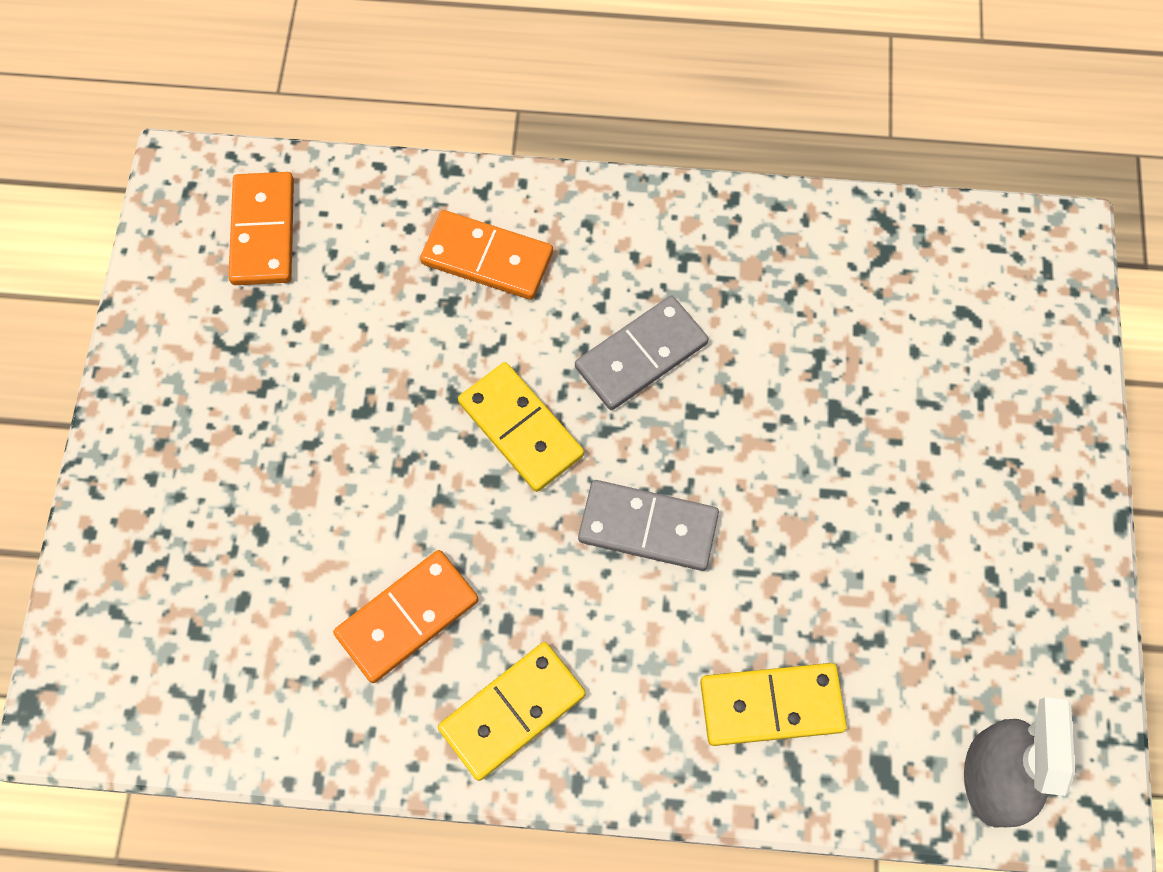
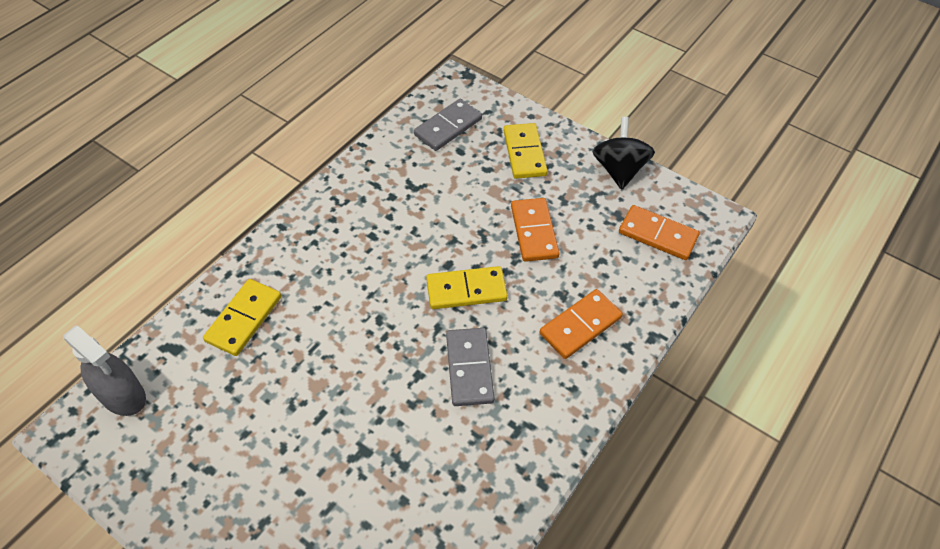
camera: 120 degrees right, 15 degrees down
(153, 337) = (619, 170): none -> black spinning top
(407, 617) = (406, 202): orange domino -> orange domino (534, 231)
(512, 711) = (332, 219): yellow domino -> yellow domino (524, 153)
(648, 527) = (372, 317): grey domino -> grey domino (448, 127)

